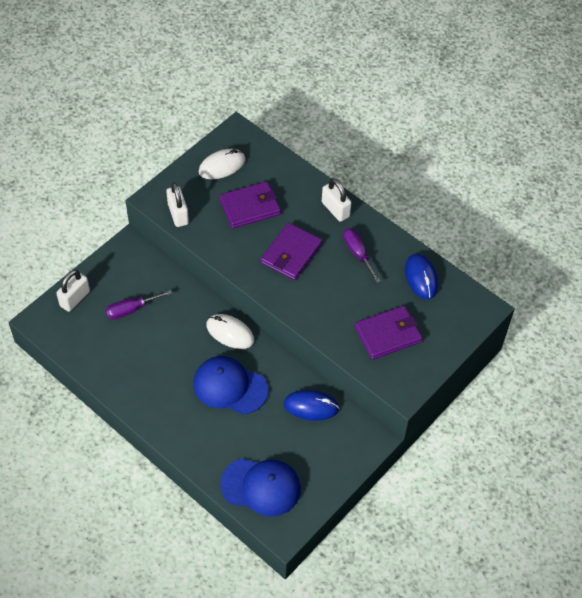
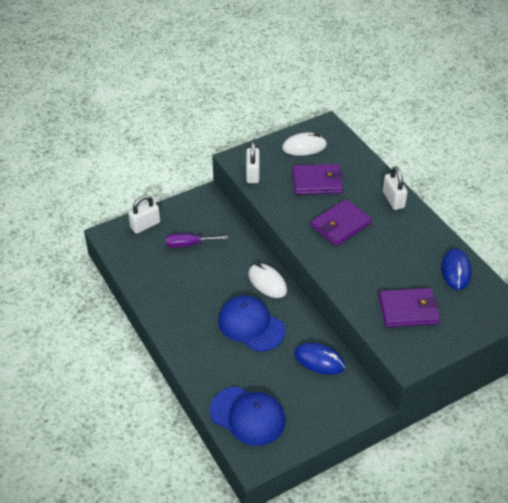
camera: 20 degrees right, 10 degrees down
(358, 253) = (402, 238): purple screwdriver -> none

